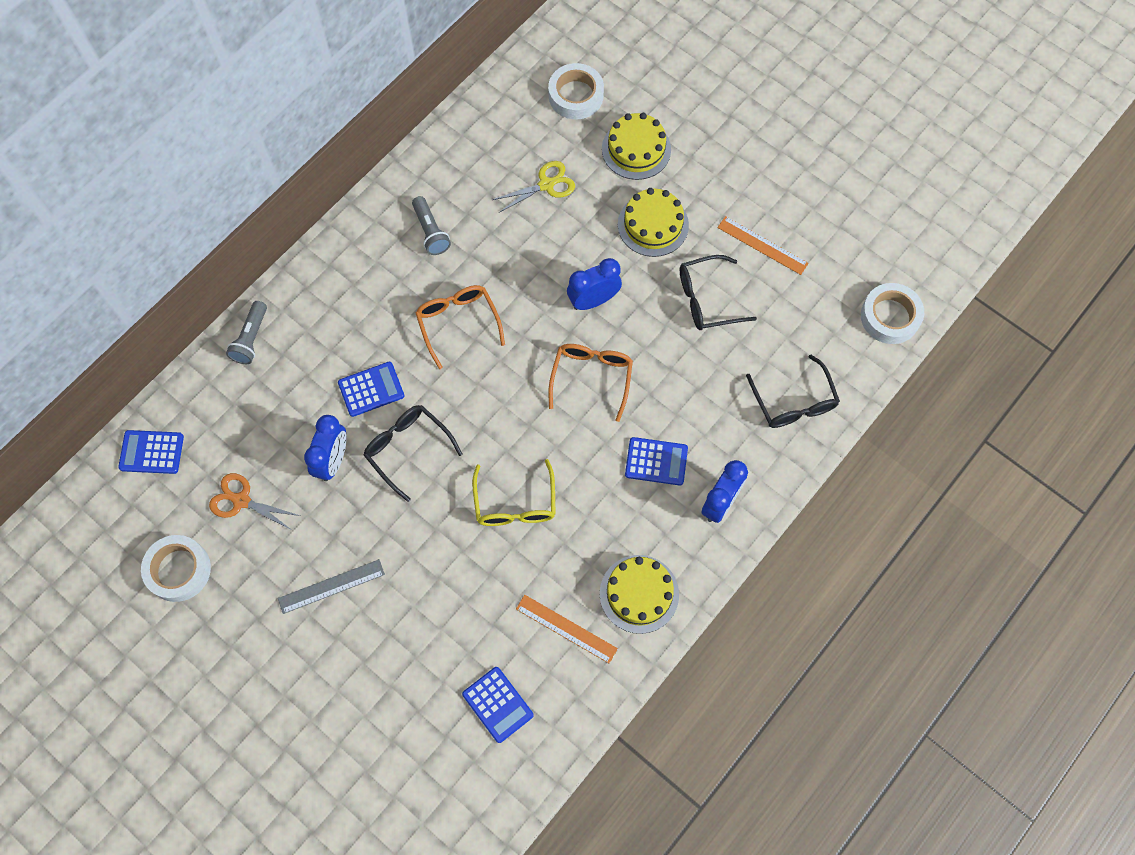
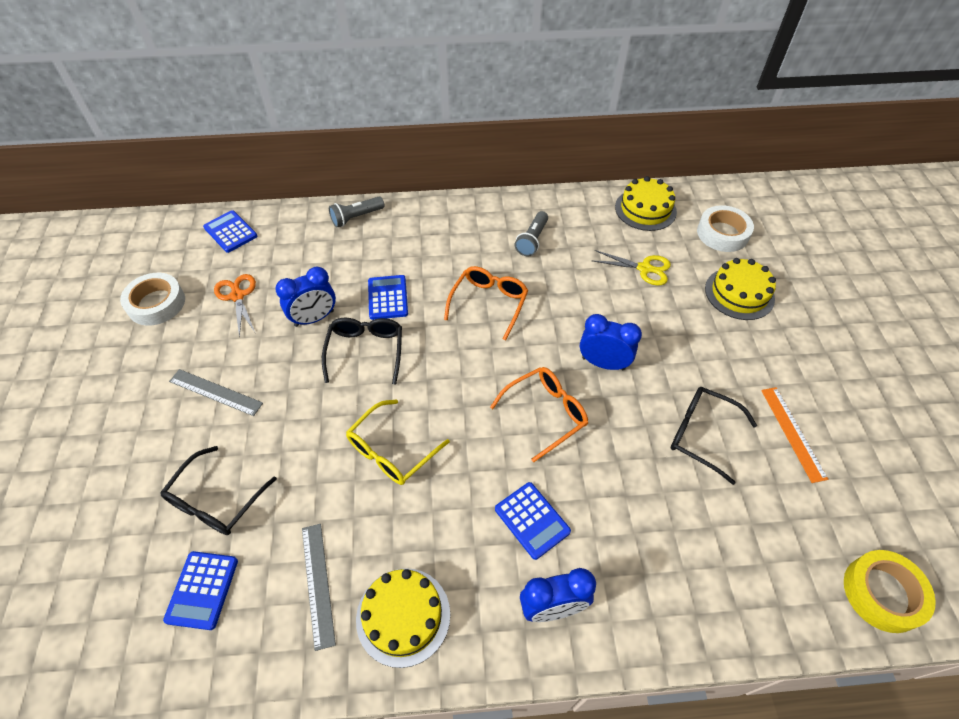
camera: 45 degrees right, 15 degrees down
(371, 389) = (388, 297): blue calculator -> blue calculator turned 120 degrees counterclockwise
(566, 628) = (318, 583): orange ruler -> grey ruler
(653, 225) = (704, 349): yellow cake -> yellow cake (645, 209)
(794, 402) = (708, 584): black glasses -> black glasses (216, 501)
(890, 317) = (882, 593): white tape -> yellow tape

